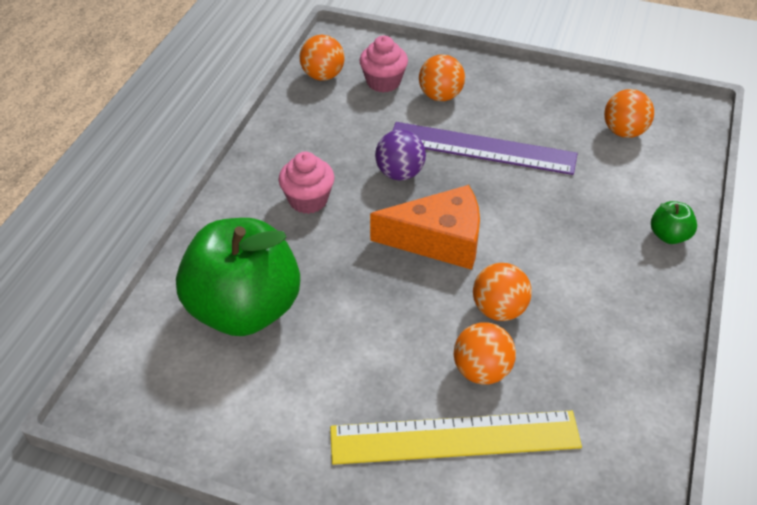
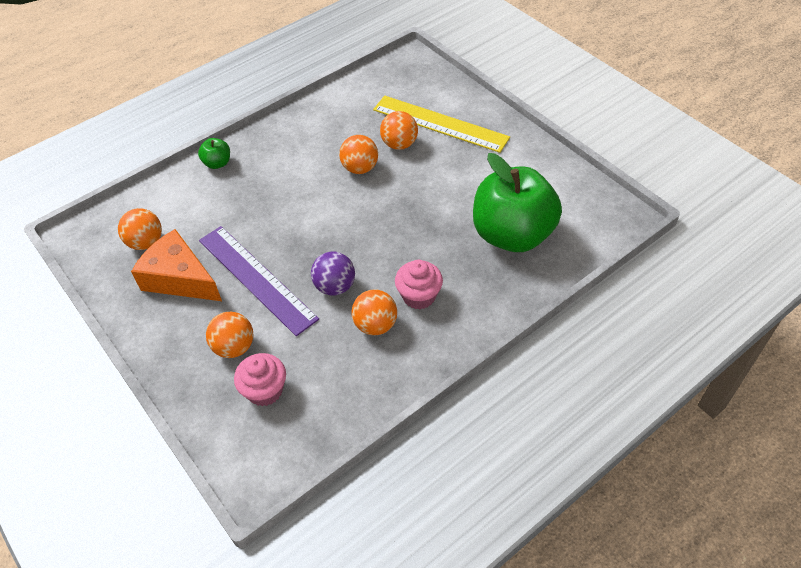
camera: 145 degrees left, 5 degrees up
(323, 76) = (310, 430): orange ball -> orange ball (375, 325)
(439, 240) = (354, 223): orange cheese -> orange cheese (180, 278)

